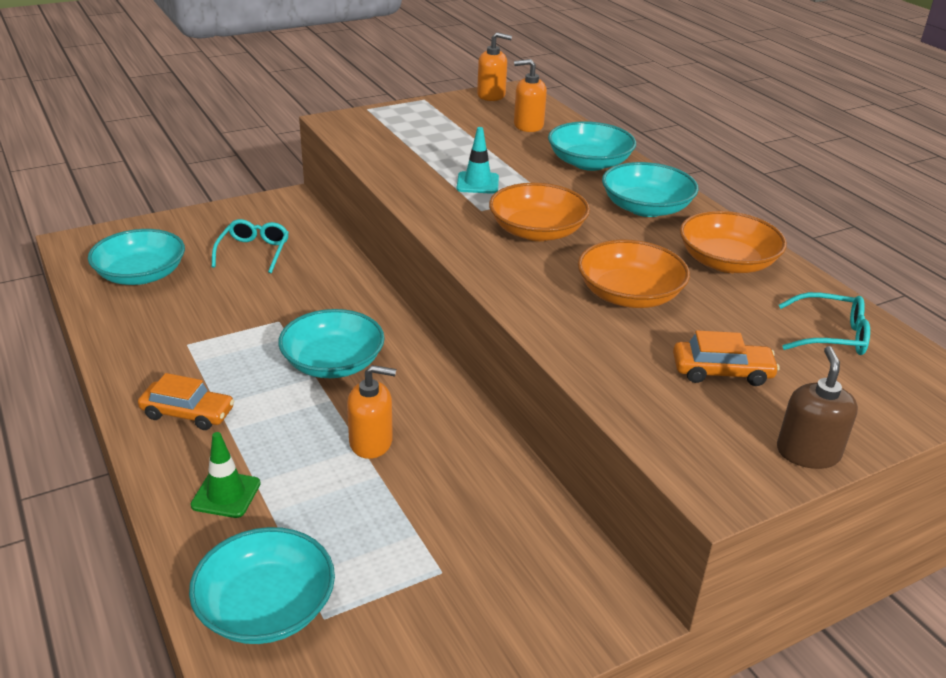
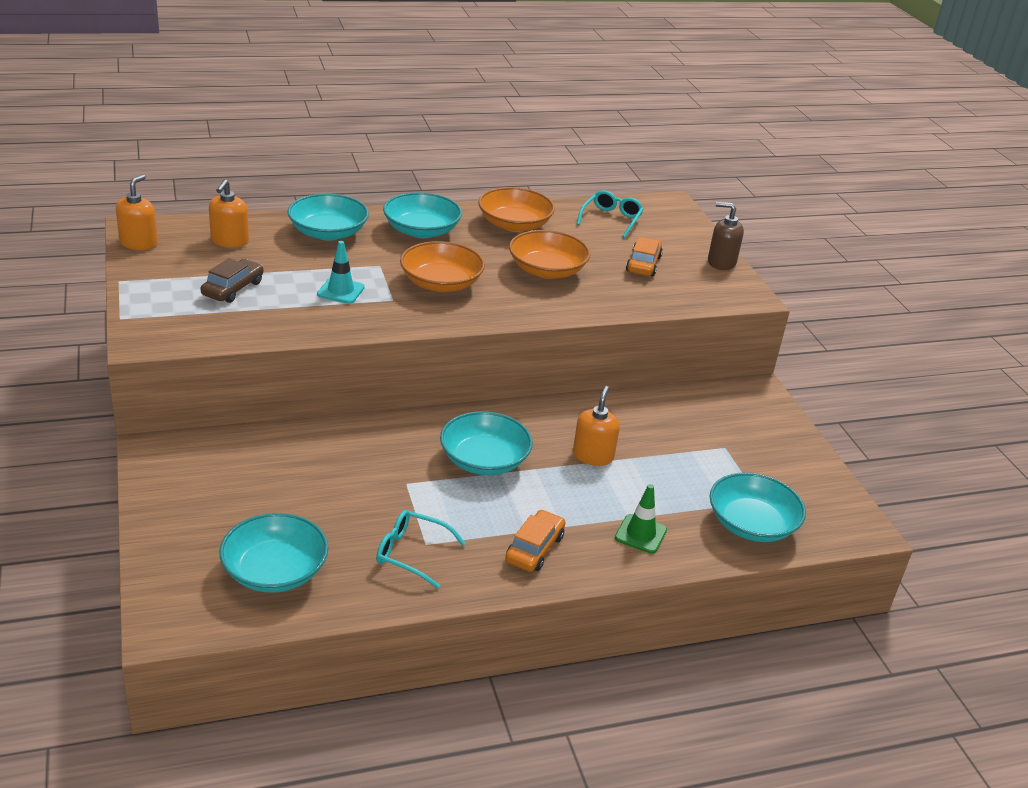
camera: 80 degrees left, 0 degrees up
(254, 252) = (264, 486): turquoise glasses -> turquoise glasses (411, 553)
(444, 139) = (233, 288): none -> brown car

